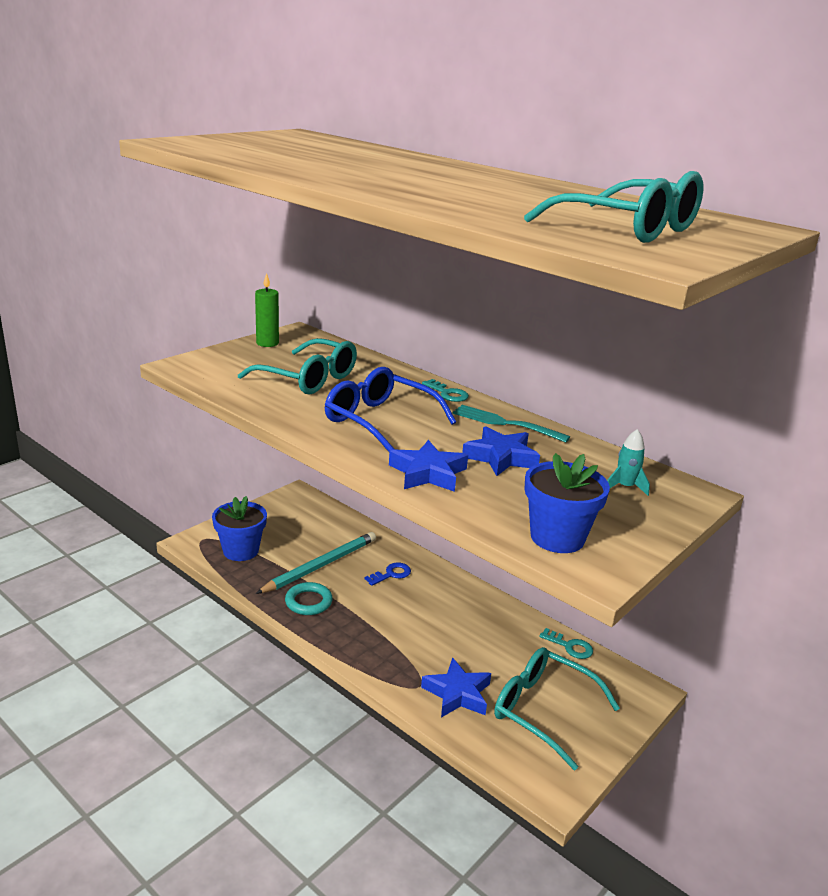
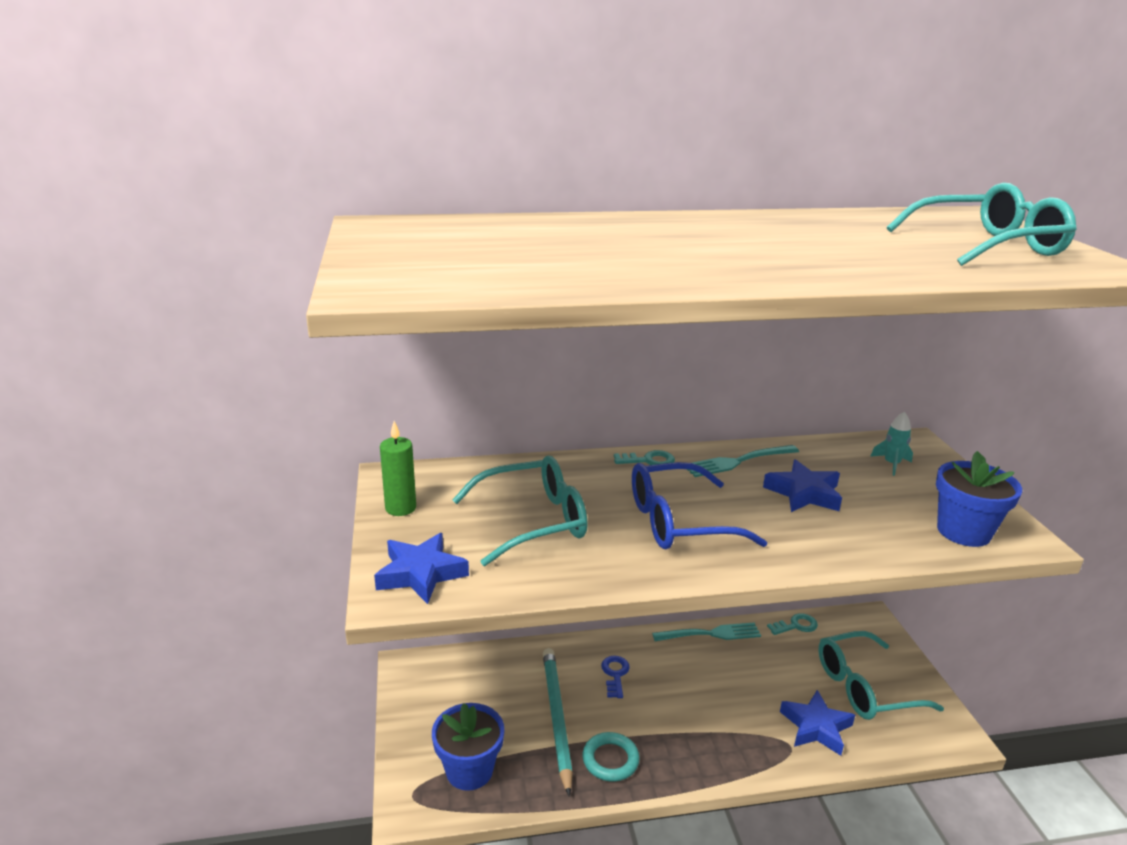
camera: 50 degrees left, 0 degrees up
(428, 473) = (812, 543): blue star -> blue star (421, 574)
(494, 603) = (710, 634): none -> turquoise fork

